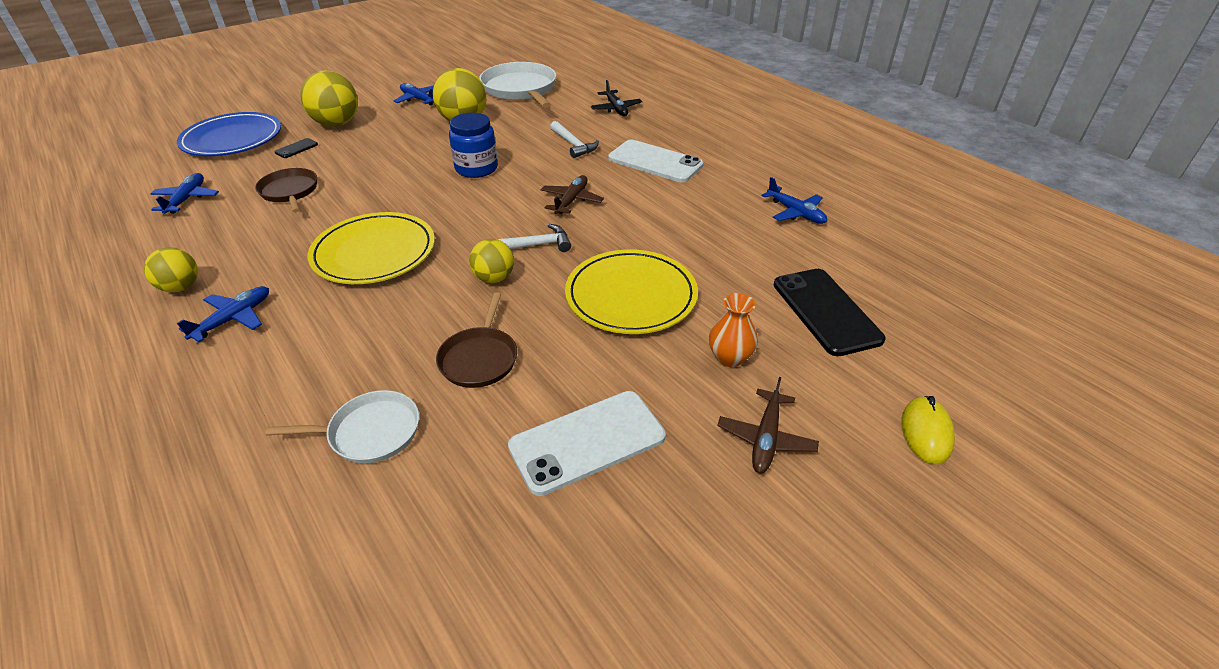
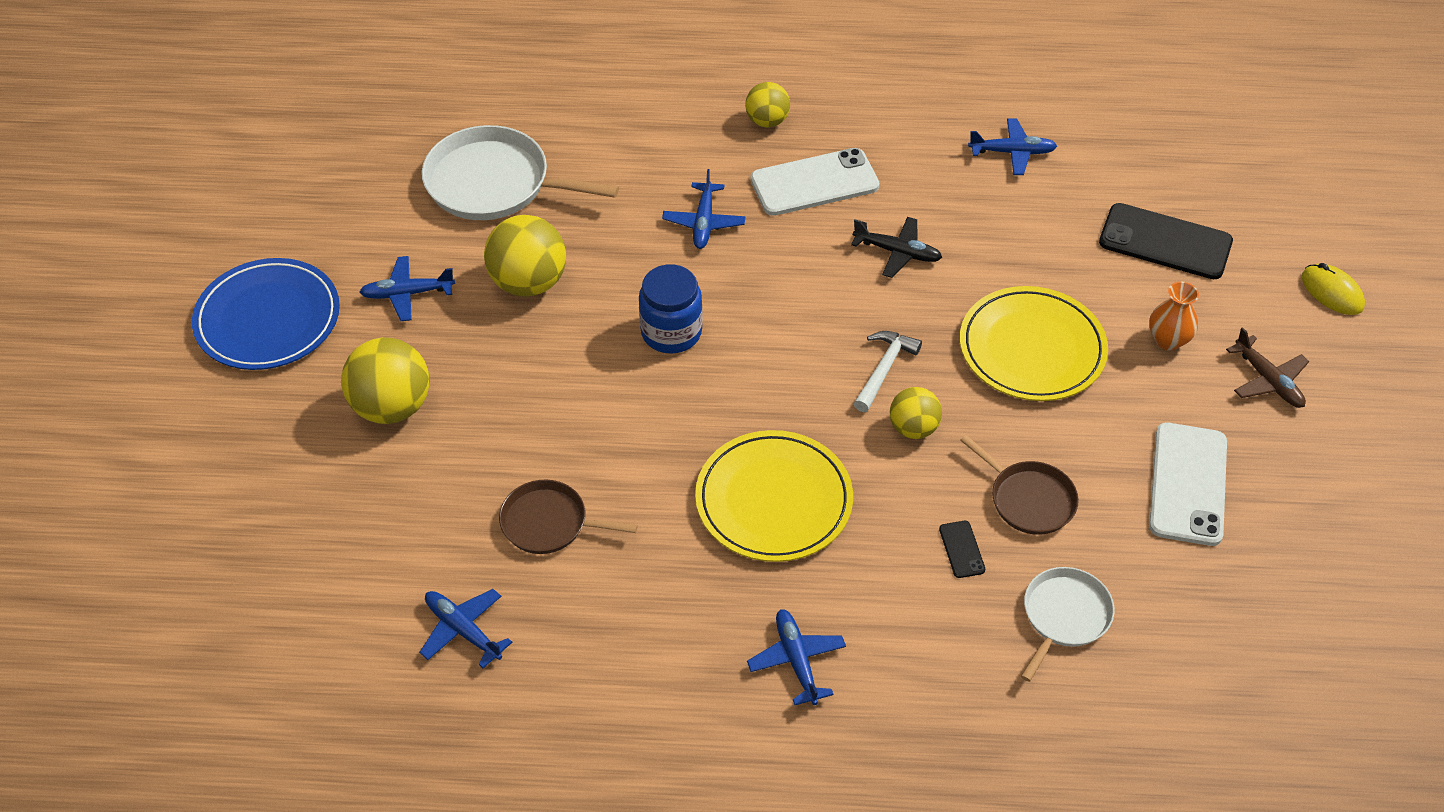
camera: 50 degrees left, 10 degrees up
(181, 287) = (687, 689): yellow ball -> yellow ball (767, 121)
(232, 139) = (316, 532): blue plate -> blue plate (268, 319)
(296, 148) = (427, 475): black phone -> black phone (961, 549)
(571, 201) = (826, 294): brown plane -> none
(573, 145) = (704, 222): white hammer -> blue plane
(616, 109) = (652, 134): black plane -> black plane (897, 252)

